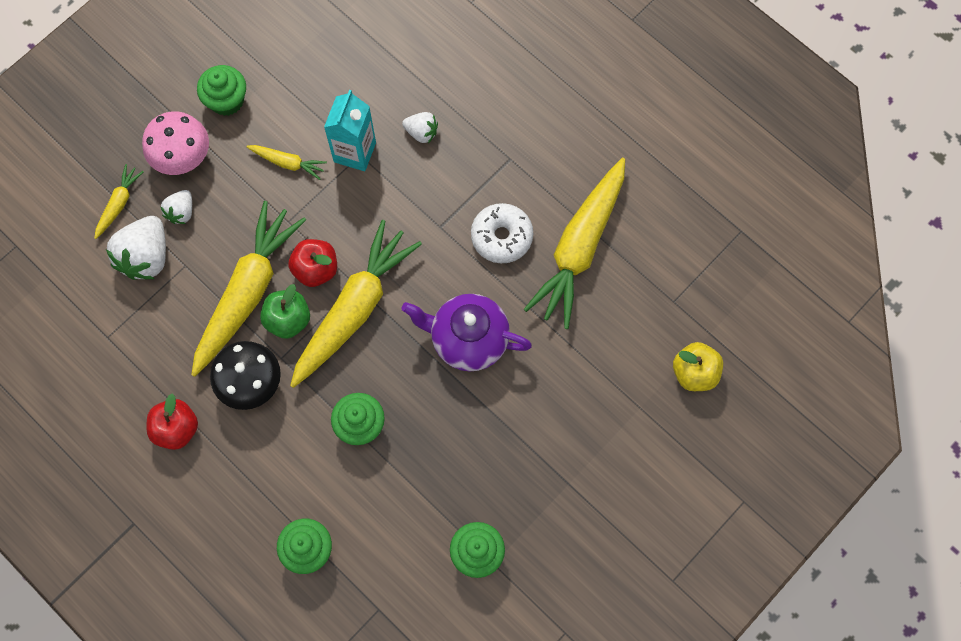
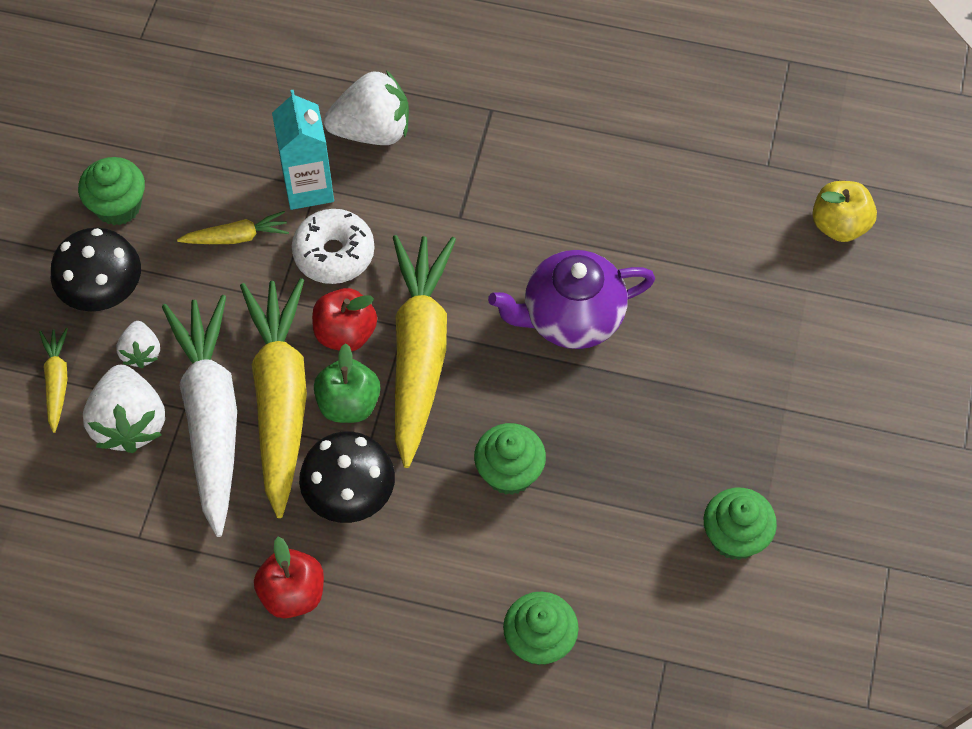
camera: 30 degrees left, 10 degrees down
(182, 157) = (103, 292): pink mushroom -> black mushroom
(197, 281) = (211, 418): none -> white carrot
(421, 132) = (372, 130): white strawberry -> white strawberry, size x1.82
(501, 237) = (536, 193): white donut -> white donut (334, 253)
(580, 247) = (629, 161): yellow carrot -> none

